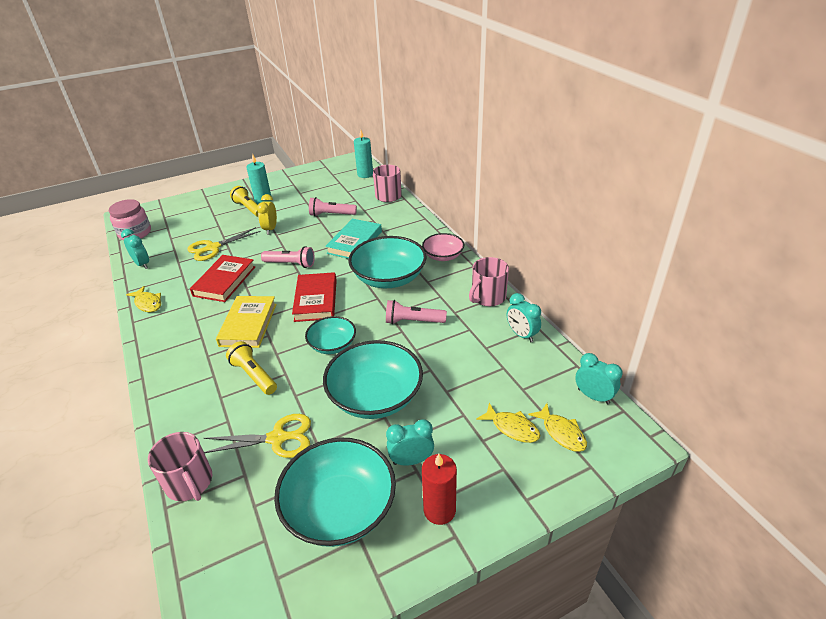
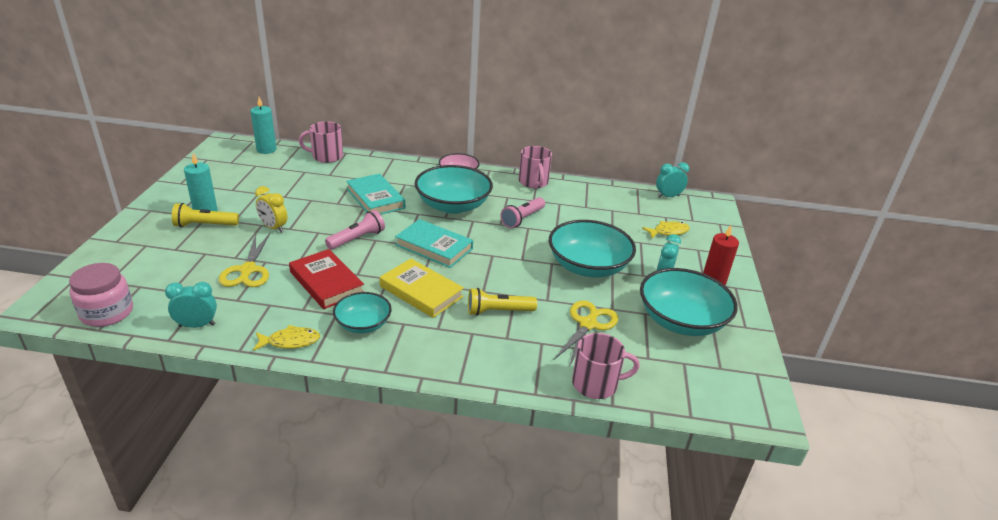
camera: 60 degrees left, 5 degrees down
(316, 300) = (434, 247): red book -> turquoise book
(331, 214) = (307, 191): pink flashlight -> none
(332, 345) = (506, 261): turquoise bowl -> turquoise bowl (363, 324)
(521, 335) = (588, 190): turquoise clock -> none
(561, 433) = (687, 219): yellow fish -> none

